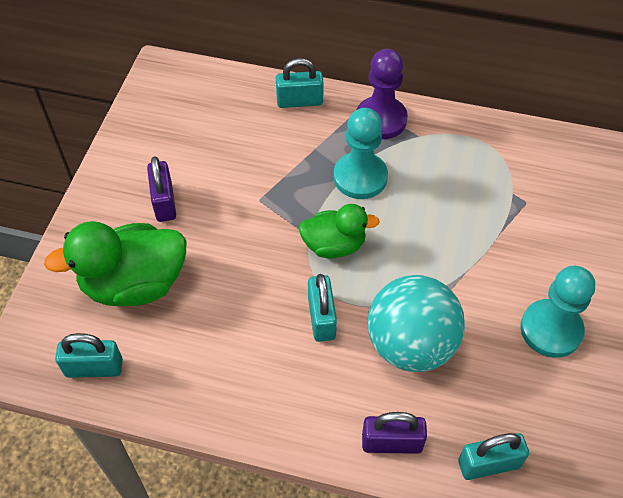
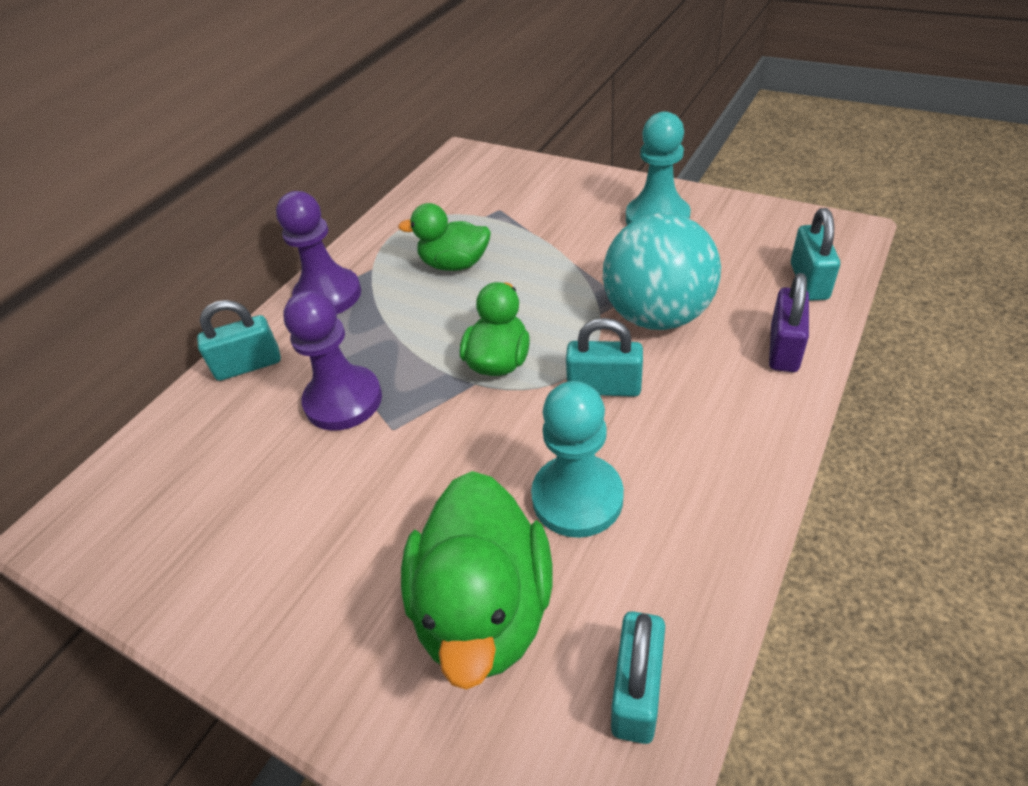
camera: 70 degrees left, 10 degrees down
(164, 202) = (340, 550): purple padlock -> none
(278, 165) = (343, 400): none -> purple pawn
(299, 101) = (248, 365): turquoise padlock -> turquoise padlock turned 60 degrees clockwise
(360, 177) = (405, 324): turquoise pawn -> turquoise pawn (577, 498)
(439, 189) = (454, 264): none -> green duck

